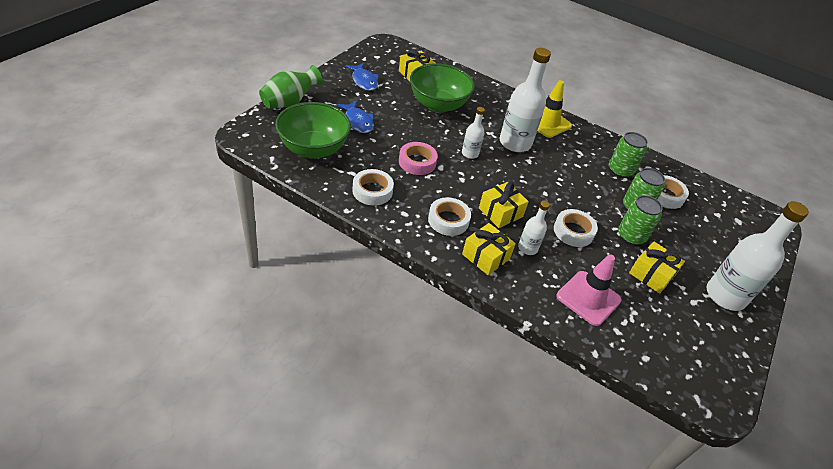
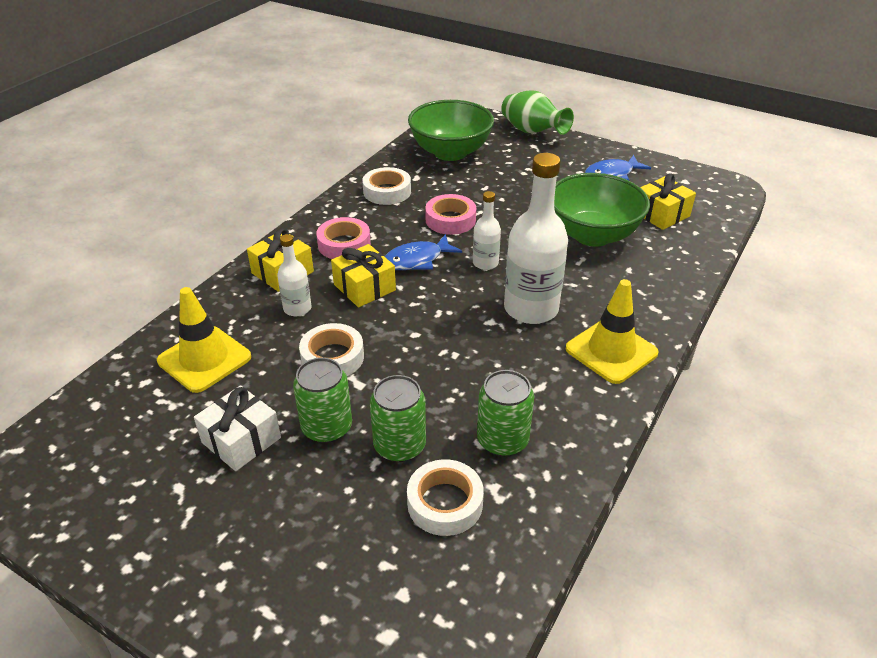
camera: 95 degrees right, 5 degrees down
(358, 122) = (516, 175): blue fish -> blue fish (417, 260)
(448, 220) = (344, 244): white tape -> pink tape
(588, 298) = (204, 359): pink traffic cone -> yellow traffic cone
(651, 274) = (241, 440): yellow gift -> white gift
(725, 296) = (183, 541): white bottle -> none

